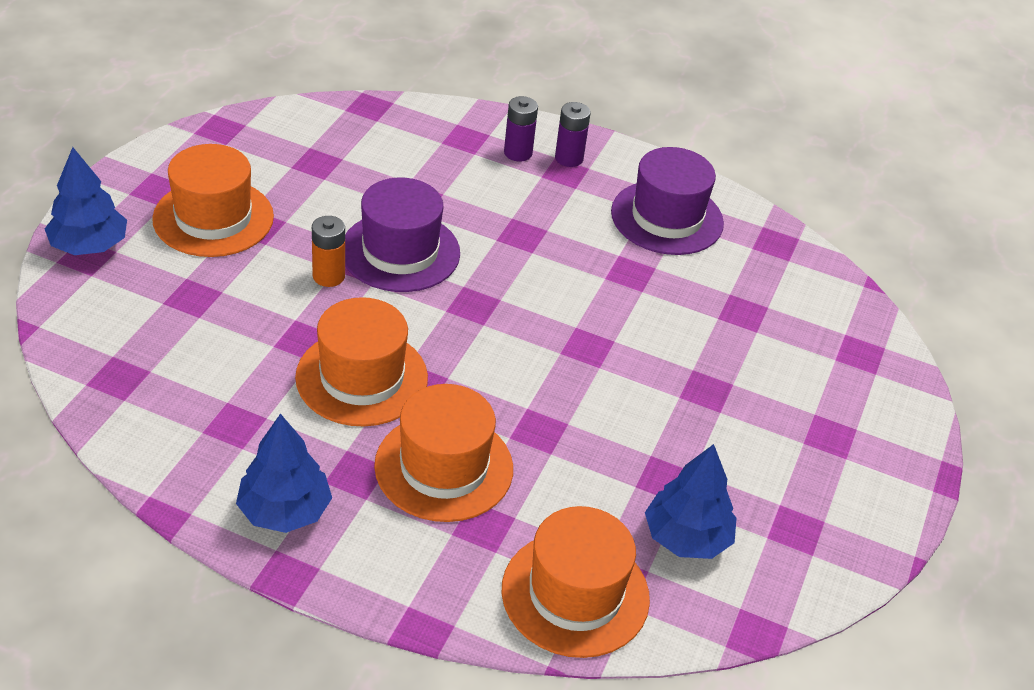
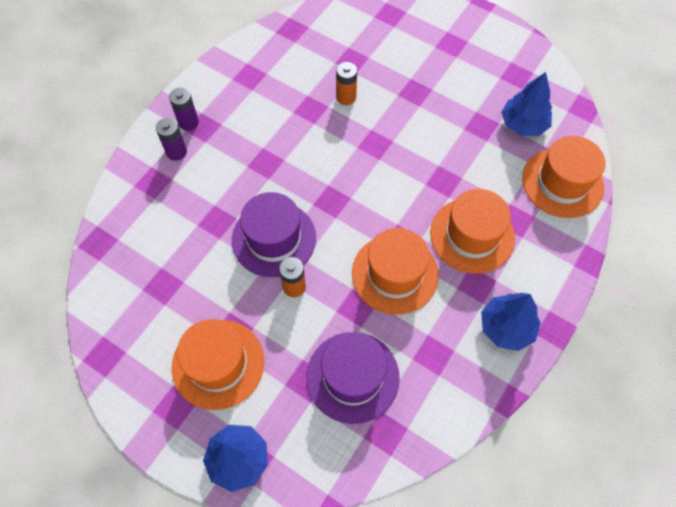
camera: 75 degrees left, 20 degrees up
(666, 309) = (346, 97): none -> orange battery
(667, 218) = (260, 79): purple hat -> purple hat (353, 376)

